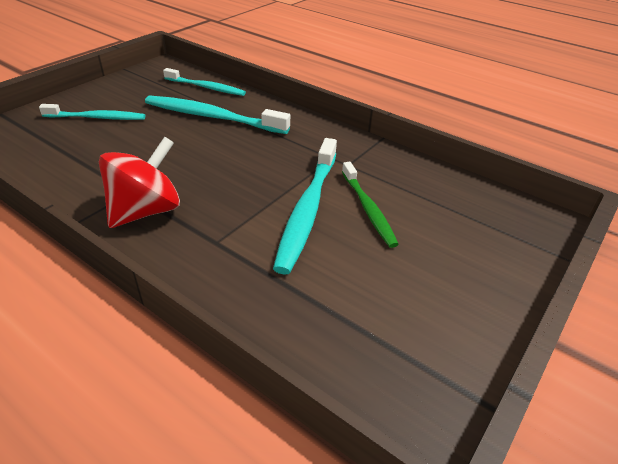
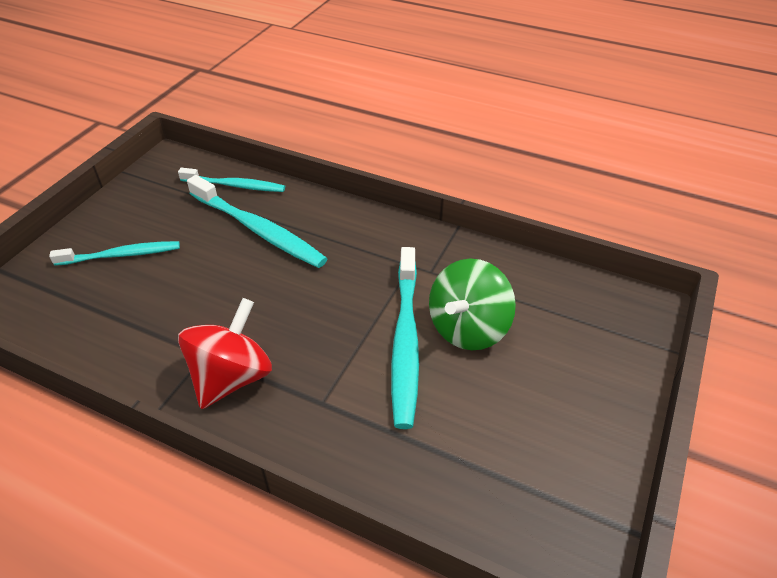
camera: 10 degrees left, 5 degrees up
(212, 117) = (258, 230): turquoise toothbrush -> turquoise toothbrush turned 150 degrees counterclockwise
(368, 209) = (468, 328): green toothbrush -> green spinning top

